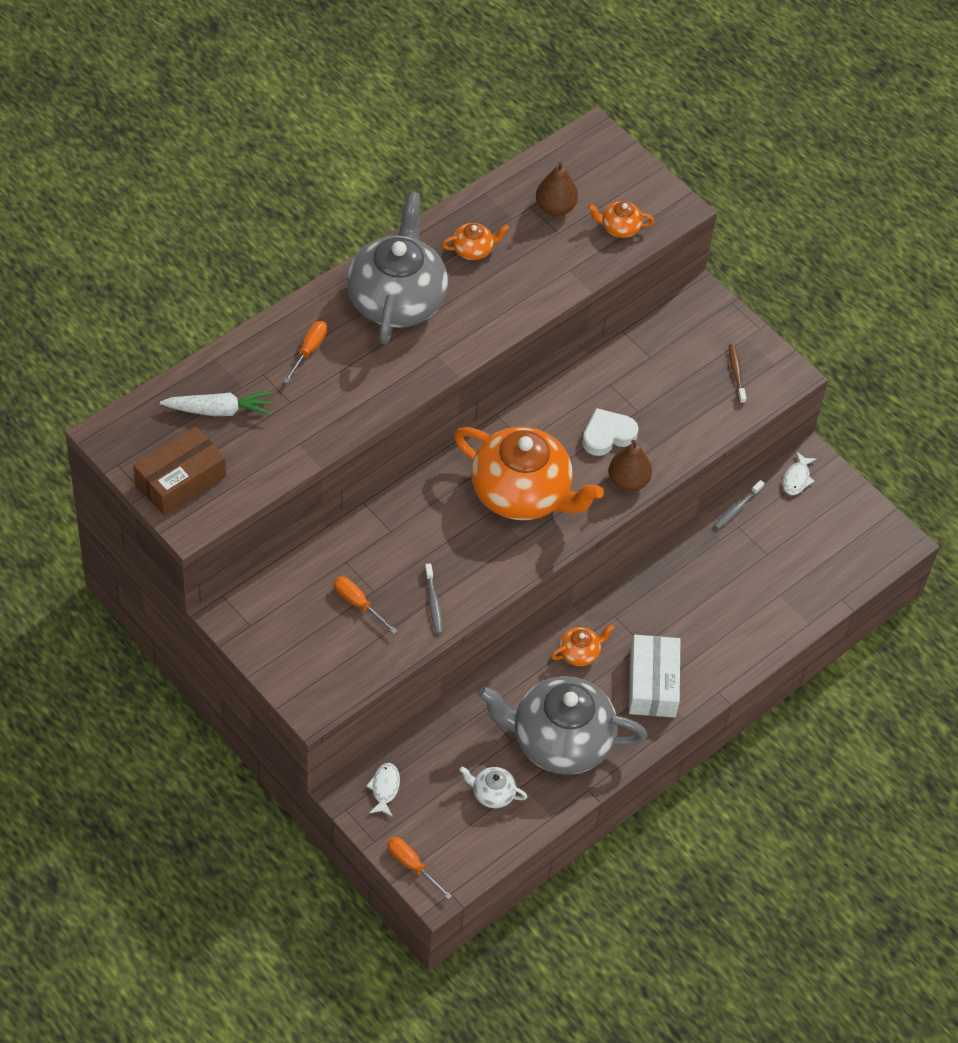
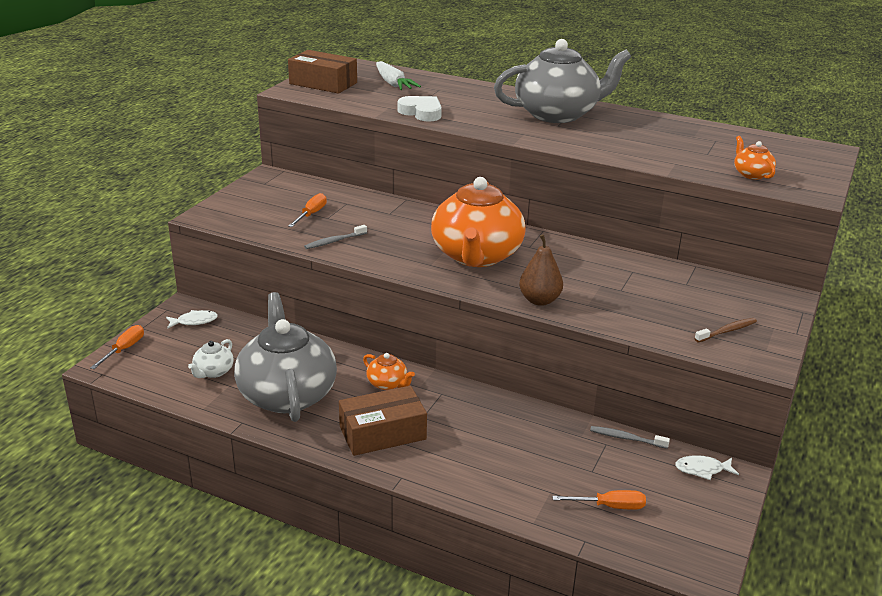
camera: 70 degrees right, 25 degrees down
(309, 350) = (475, 98): orange screwdriver -> orange screwdriver (609, 506)
(473, 250) = (641, 129): orange teapot -> none
(492, 793) = (213, 372): white teapot -> white teapot turned 150 degrees counterclockwise
(555, 208) = (730, 148): brown pear -> none
(607, 435) = (578, 281): white heart -> white heart (421, 112)
(652, 684) = (382, 433): white box -> brown box

